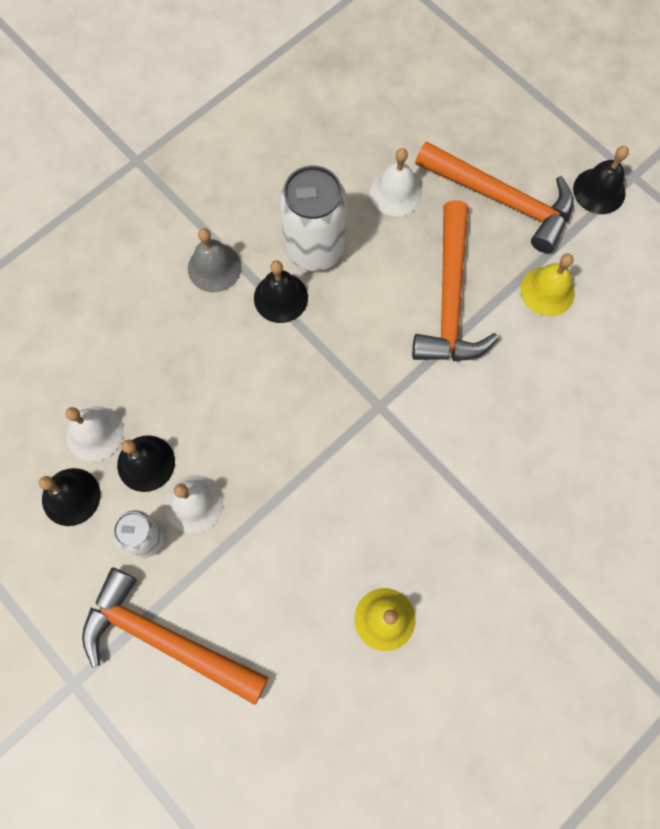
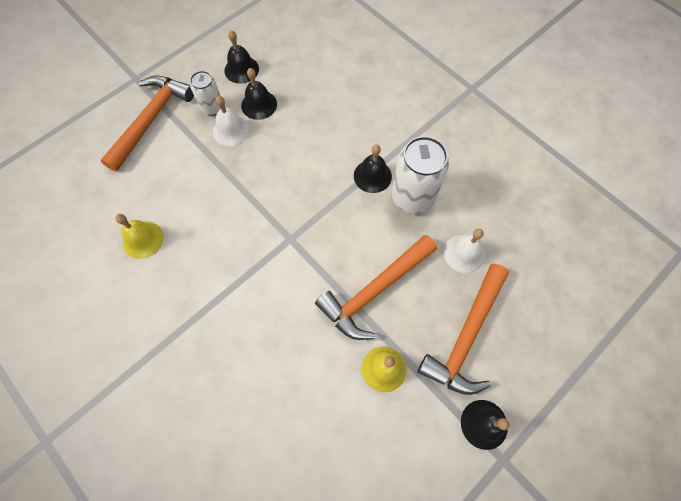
camera: 90 degrees right, 5 degrees down
(94, 433) = (279, 78): white bell -> none
(214, 267) = (394, 136): grey bell -> none
(450, 299) = (374, 291): orange hammer -> orange hammer turned 45 degrees counterclockwise

